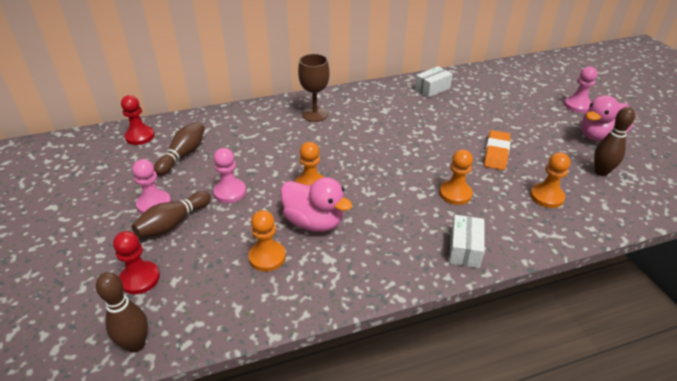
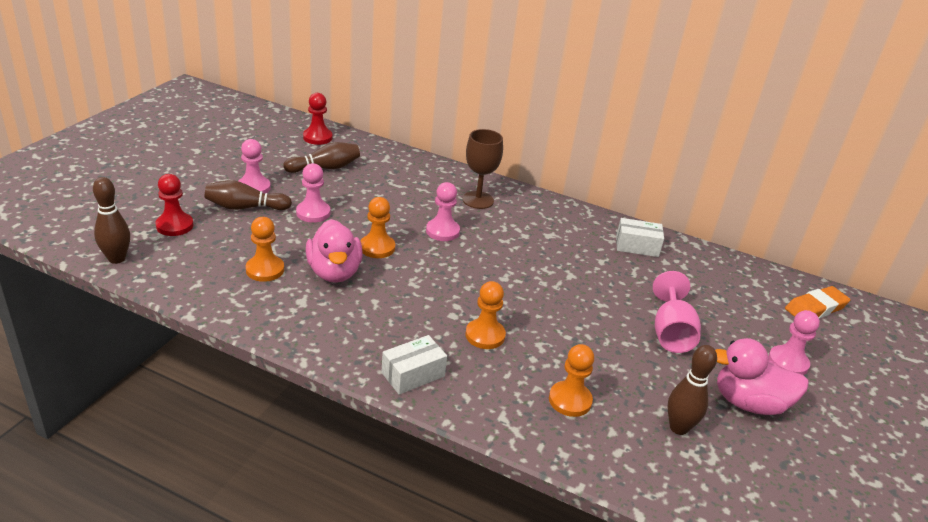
camera: 40 degrees right, 5 degrees down
(329, 147) = (442, 231): none -> pink pawn
(496, 153) = (592, 336): orange eraser -> orange eraser (815, 308)
(520, 125) = (670, 333): none -> pink goblet

